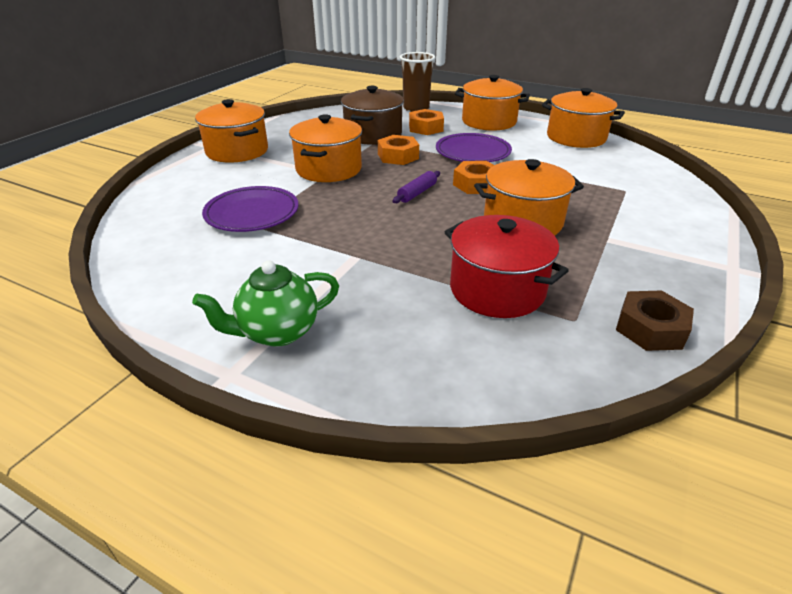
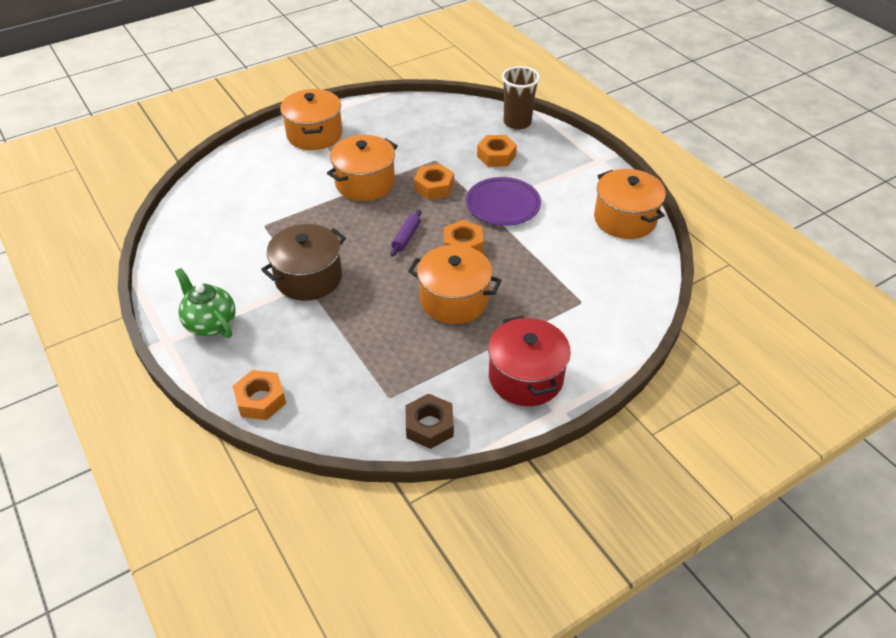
camera: 30 degrees right, 10 degrees up
(252, 213) = (272, 213): purple plate -> none
(277, 332) = (210, 324): green teapot -> green teapot turned 45 degrees clockwise
(373, 135) = (440, 150): brown pot -> brown pot (308, 278)
(417, 193) = (406, 237): purple rolling pin -> purple rolling pin turned 45 degrees counterclockwise
(435, 386) = (260, 400): none -> orange nut
(489, 121) = (566, 166): orange pot -> none
(497, 289) = (366, 351): red pot -> red pot (525, 377)

